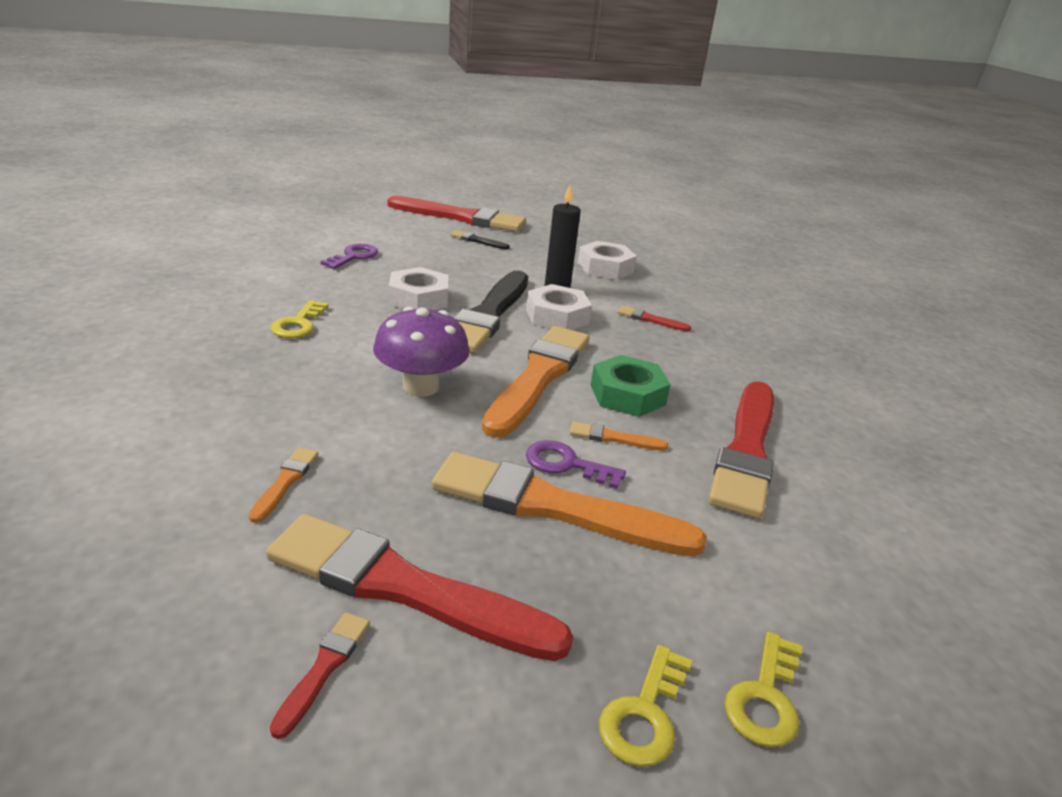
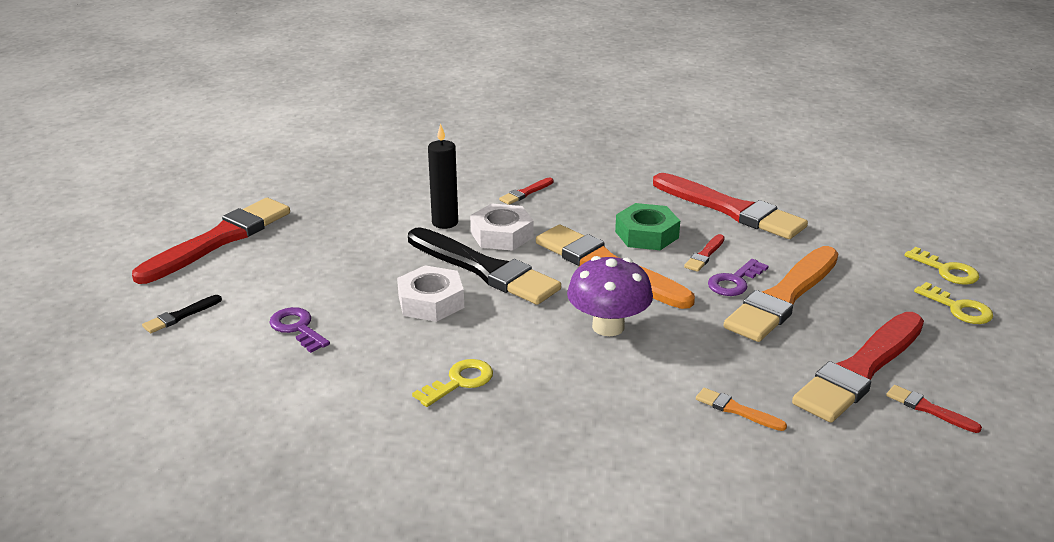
camera: 65 degrees left, 0 degrees up
(298, 324) = (459, 382): yellow key -> yellow key turned 75 degrees counterclockwise
(477, 241) = (297, 242): black brush -> black brush (180, 316)
(605, 268) = (408, 187): white nut -> none
(613, 438) = (705, 255): orange brush -> red brush

